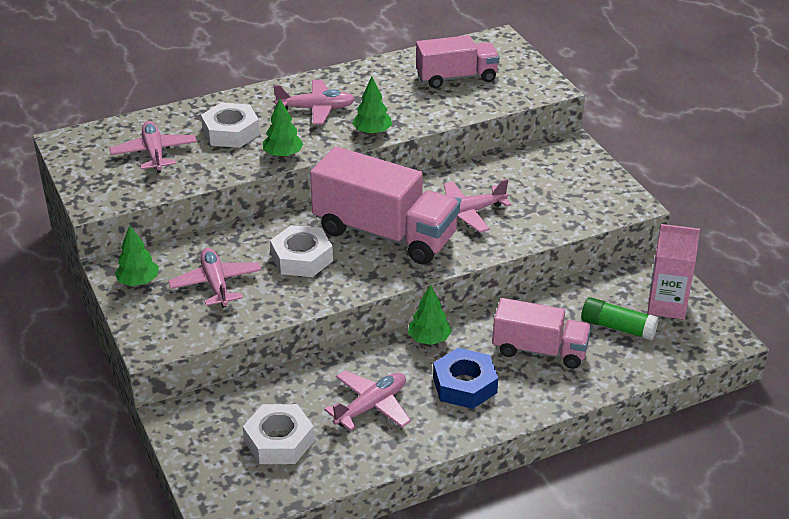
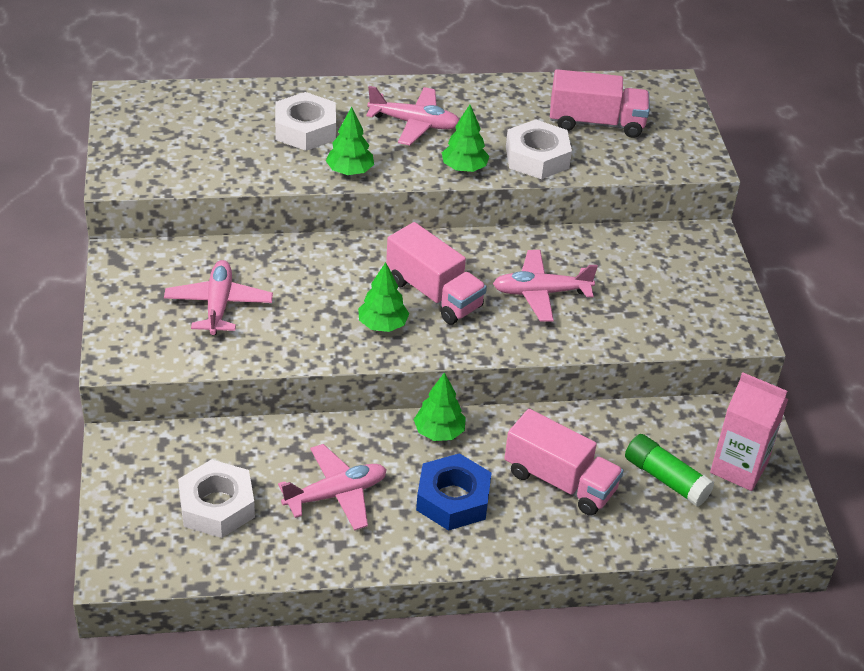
camera: 15 degrees right, 5 degrees up
(138, 282) = (138, 280): green tree -> green tree (382, 325)
(154, 153) = (210, 135): pink plane -> none
(302, 258) = (326, 299): white nut -> white nut (537, 157)
(385, 234) = (434, 294): pink truck -> pink truck, size x0.62

